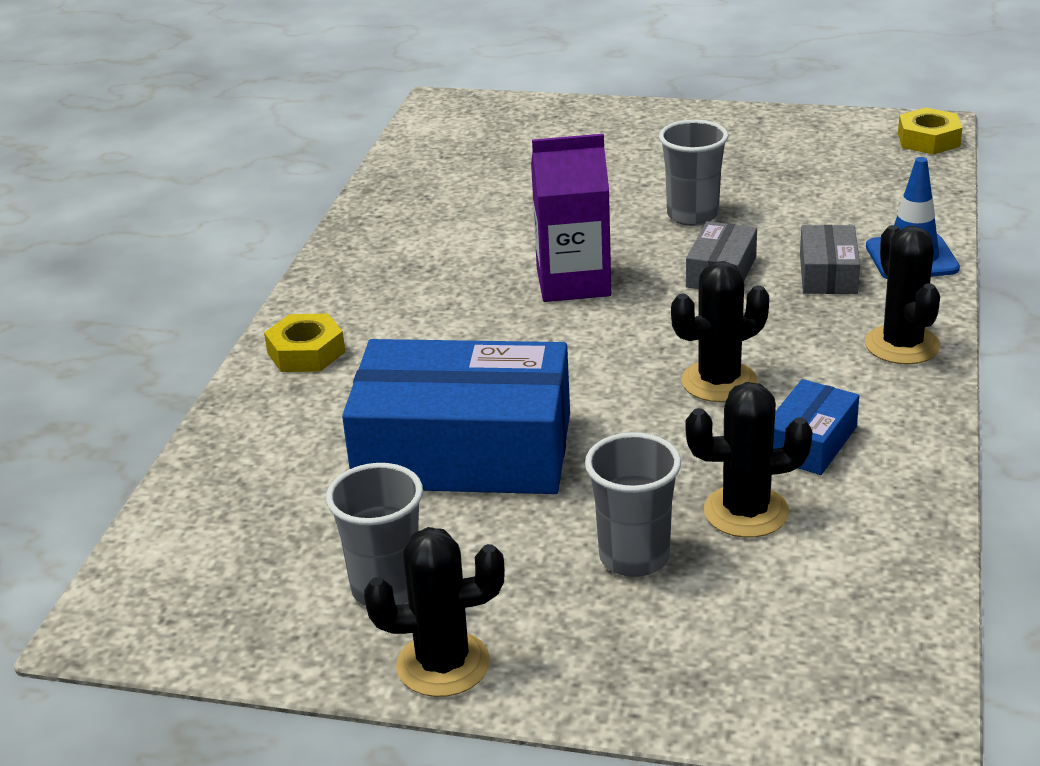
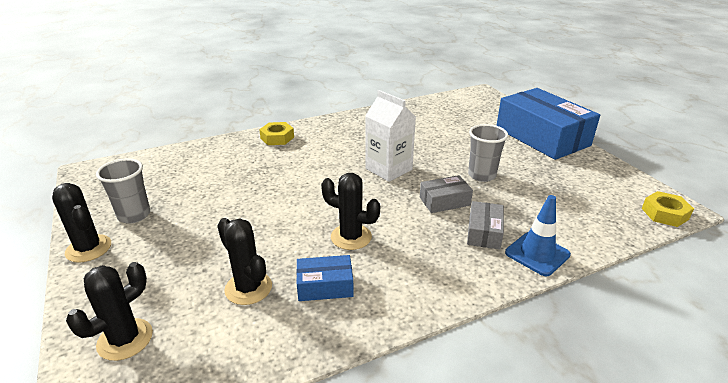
camera: 50 degrees right, 0 degrees up
(464, 450) = (240, 194): blue box -> blue box (542, 137)
(573, 282) = (388, 169): purple carton -> white carton
(634, 557) = (190, 268): grey cup -> none
(828, 274) = (484, 232): grey box -> grey box turned 45 degrees counterclockwise
(902, 345) = (447, 283): black cactus -> black cactus (125, 339)

